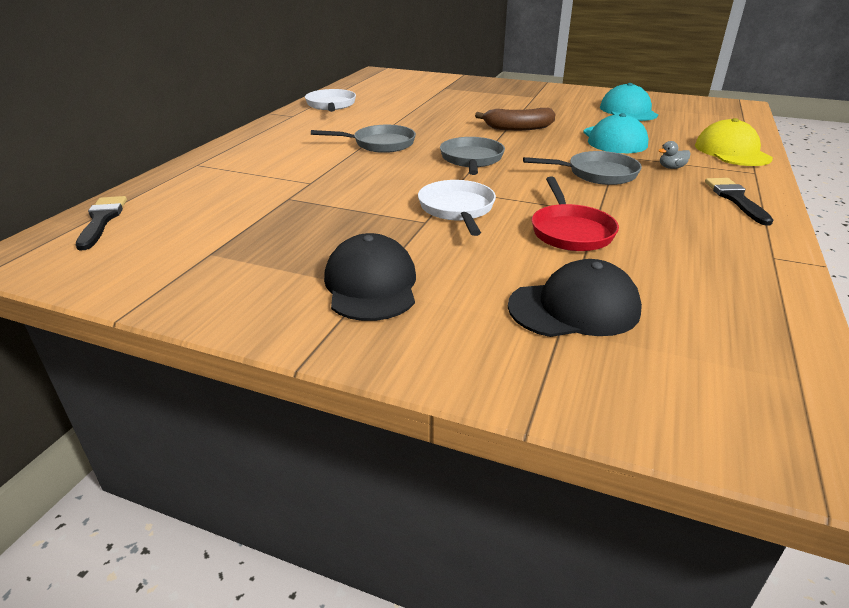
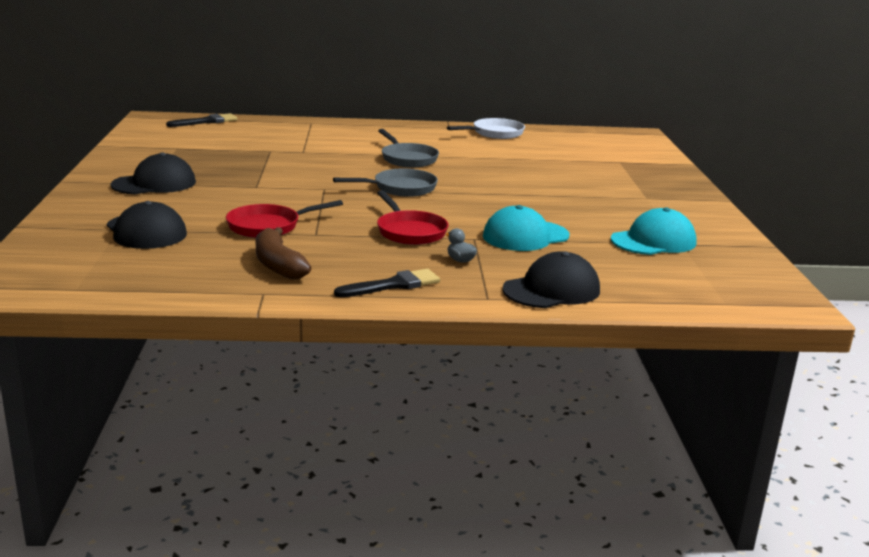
camera: 65 degrees right, 10 degrees down
(457, 209) = (285, 193): white pan -> none
(518, 128) = (514, 198): brown banana -> brown banana (278, 265)
(597, 174) = (410, 231): grey pan -> red pan
(732, 152) = (551, 290): yellow cap -> black cap

